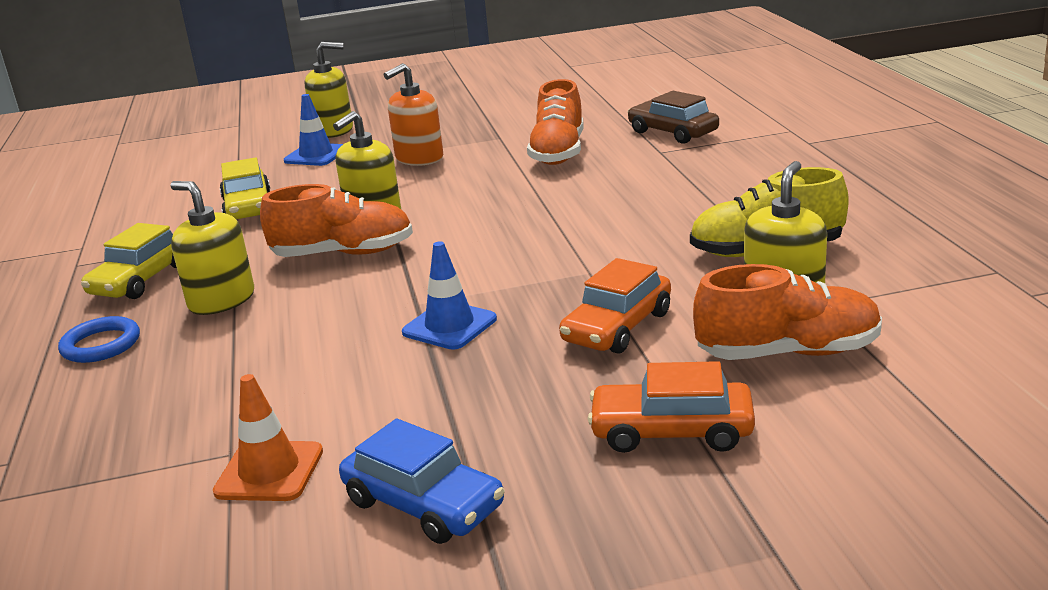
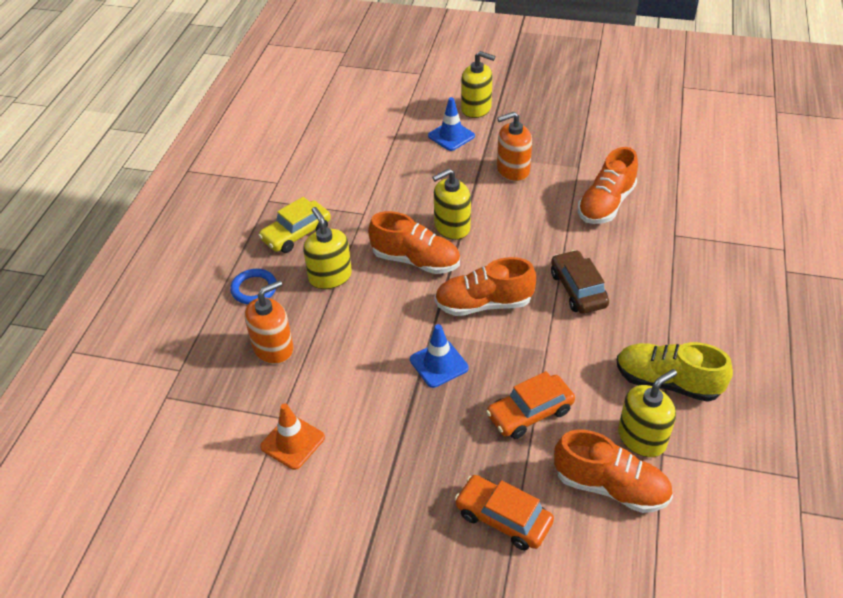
camera: 25 degrees right, 20 degrees up
(170, 389) = (273, 348): none -> orange soap dispenser
(248, 207) = (384, 181): yellow car -> none
(423, 504) = (352, 506): blue car -> none
(470, 261) = (483, 304): none -> orange shoe
(672, 132) = (698, 214): brown car -> brown car (578, 289)

